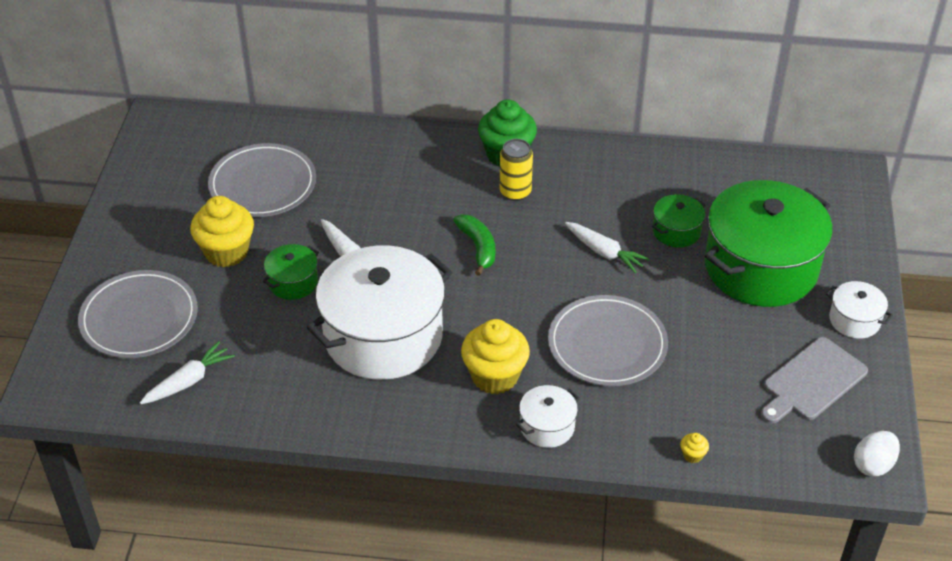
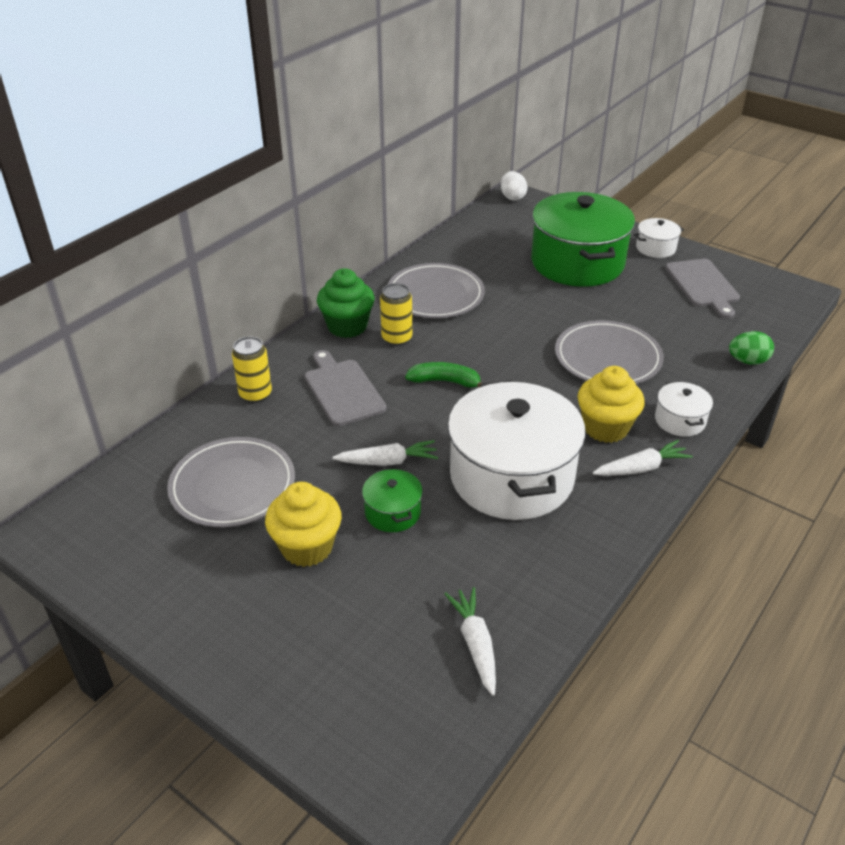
camera: 60 degrees left, 5 degrees down
(139, 318) = (347, 656): grey plate -> grey plate (435, 295)
(373, 145) = (255, 394): none -> yellow can
(417, 191) = (342, 390): none -> grey cutting board
(604, 252) = (506, 321): white carrot -> white carrot (641, 468)
(676, 231) = (511, 282): green pot -> none
(692, 455) = (747, 361): yellow cupcake -> green egg
(873, 465) = (793, 292): white egg -> white egg (512, 197)

